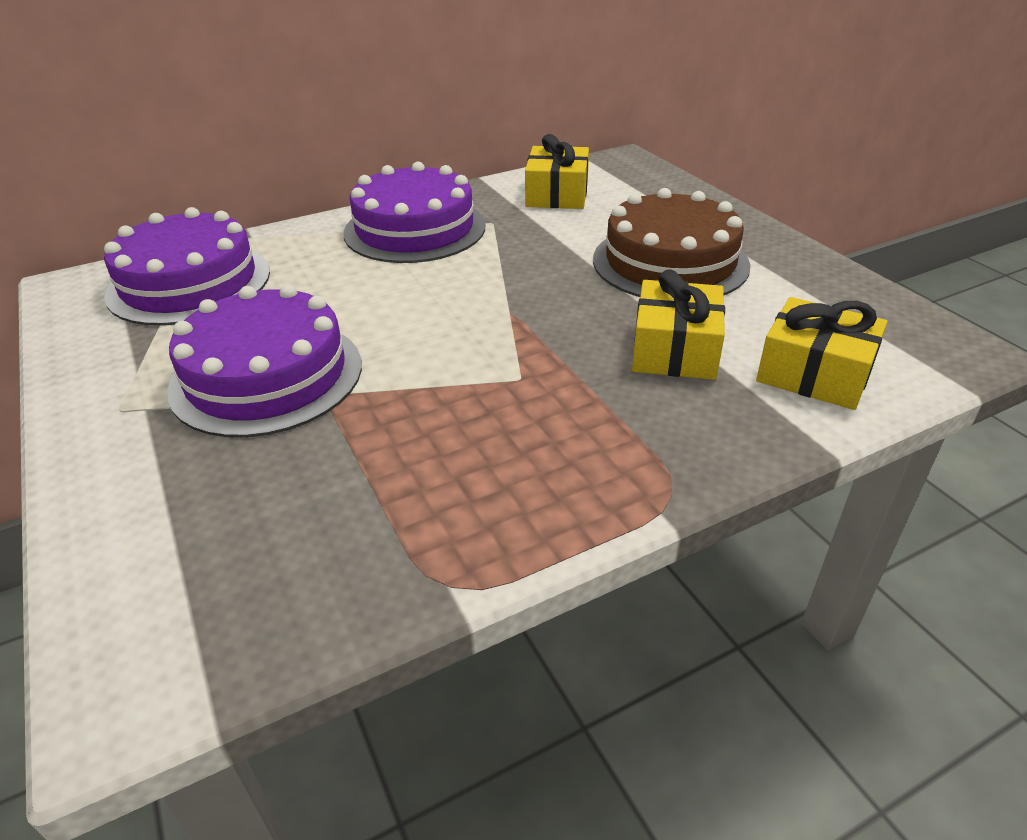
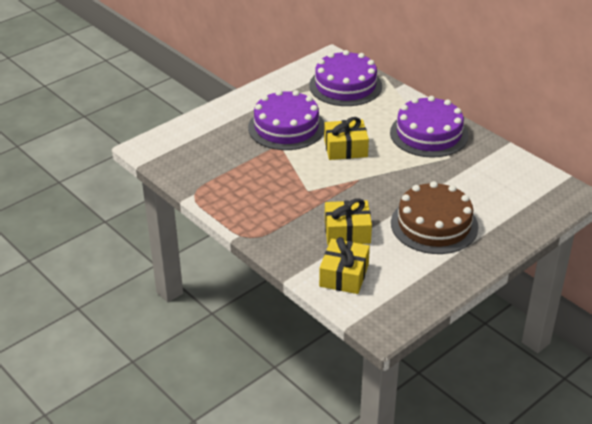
camera: 75 degrees right, 0 degrees up
(557, 194) = (500, 175): yellow gift -> yellow gift (345, 148)

